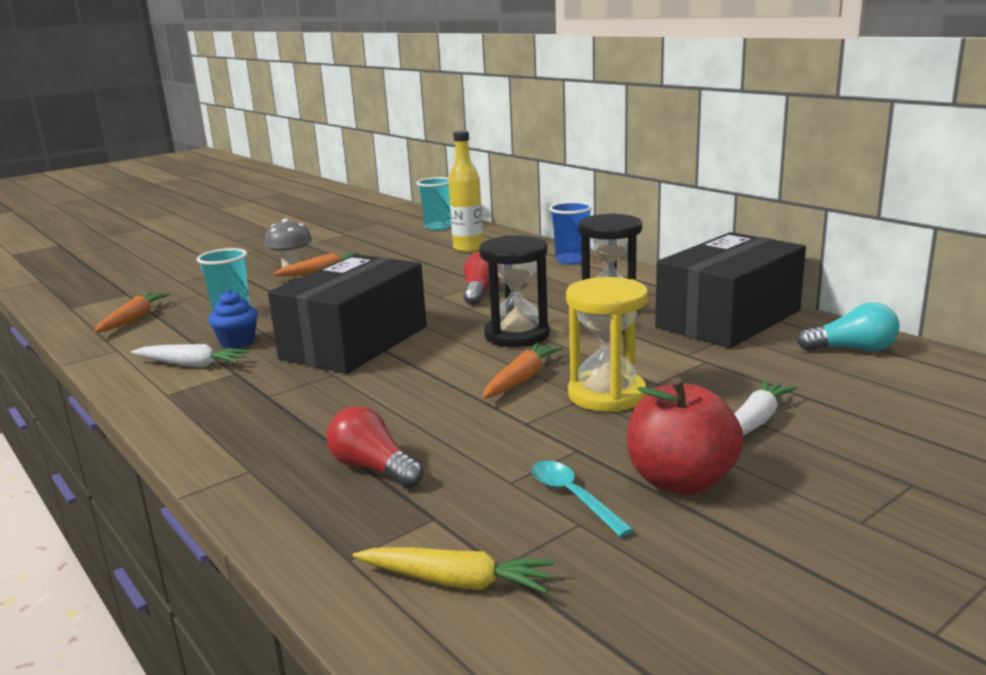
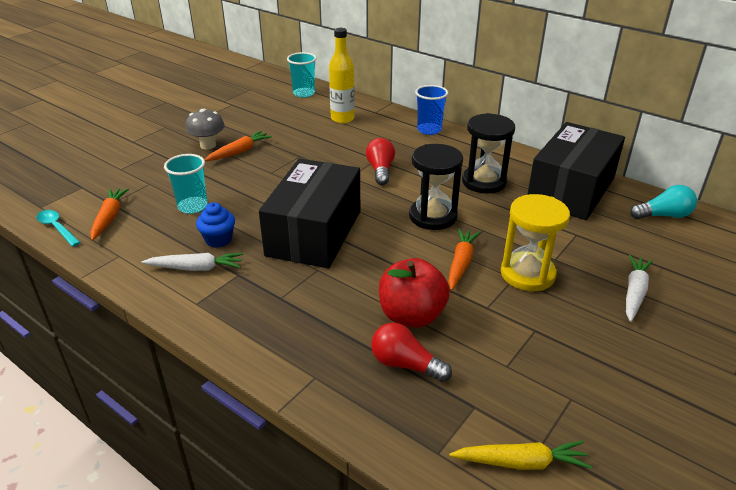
camera: 15 degrees left, 15 degrees up
(572, 497) = (555, 375): turquoise spoon -> turquoise spoon (57, 228)
(680, 481) = (615, 352): red apple -> red apple (411, 315)

